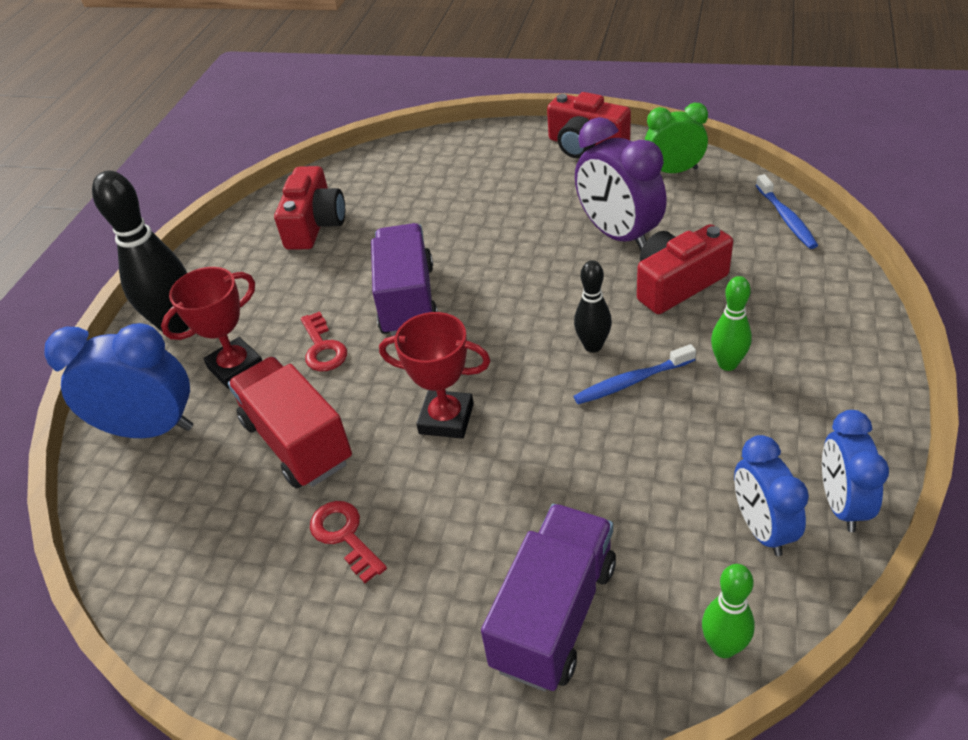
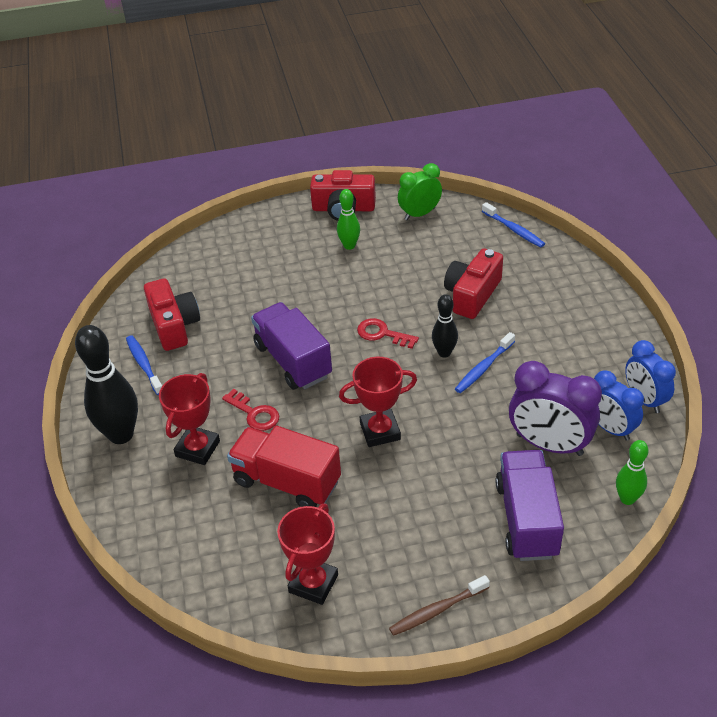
camera: 30 degrees left, 0 degrees up
(151, 429) = (166, 513): blue clock -> none
(232, 584) = (313, 583): none -> red trophy
(254, 258) = (144, 365): none -> blue toothbrush
(344, 535) = (366, 526): red key -> red key (382, 334)
(349, 694) = (437, 610): none -> brown toothbrush
(618, 235) = (411, 271): purple clock -> purple clock (549, 445)
(727, 364) = (535, 338): green bowling pin -> green bowling pin (349, 246)

